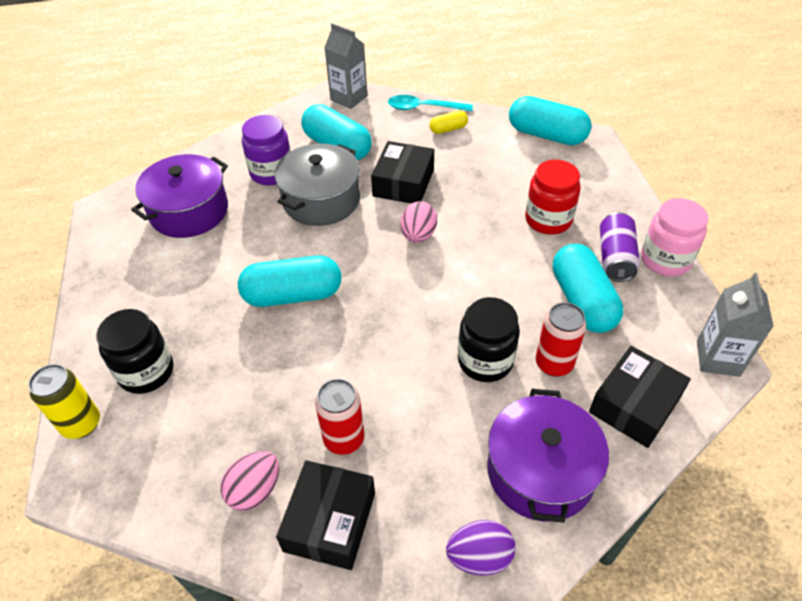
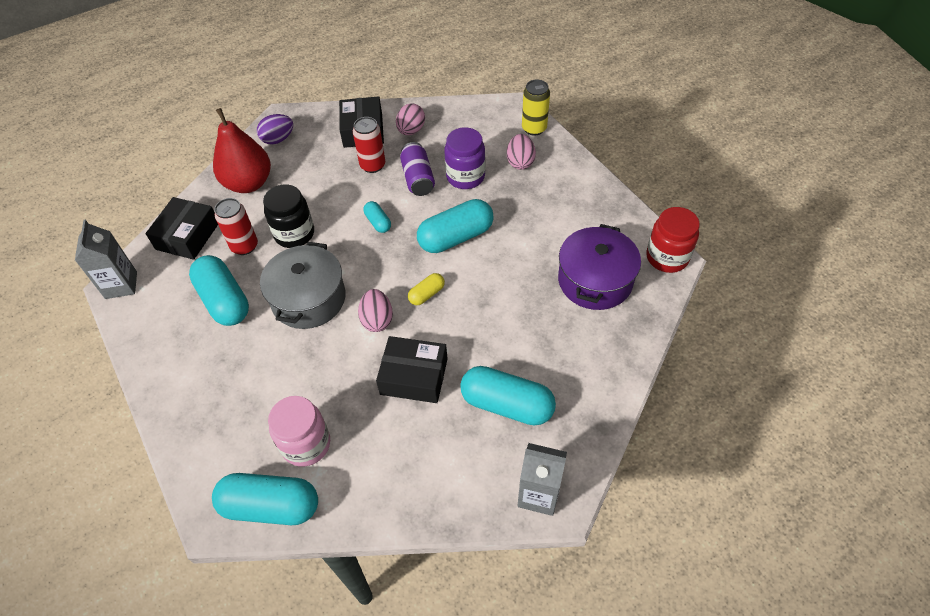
camera: 160 degrees right, 5 degrees up
(146, 372) = (520, 162): black jar -> pink egg
(271, 173) = (552, 346): purple jar -> purple jar (465, 177)
(321, 200) = (484, 330): grey pot -> grey pot (308, 299)
(374, 343) = (378, 222): none -> turquoise capsule
(403, 183) = (414, 376): black box -> black box turned 75 degrees counterclockwise
(423, 108) = (436, 507): turquoise spoon -> none
(448, 129) = (392, 476): yellow capsule -> yellow capsule (427, 294)
(540, 471) = (248, 183): purple pot -> red pear
(548, 220) = (259, 375): red jar -> red jar (667, 257)
(615, 258) = (194, 351): purple can -> purple can (418, 178)
(665, 260) = (148, 363): pink jar -> pink jar (306, 444)

